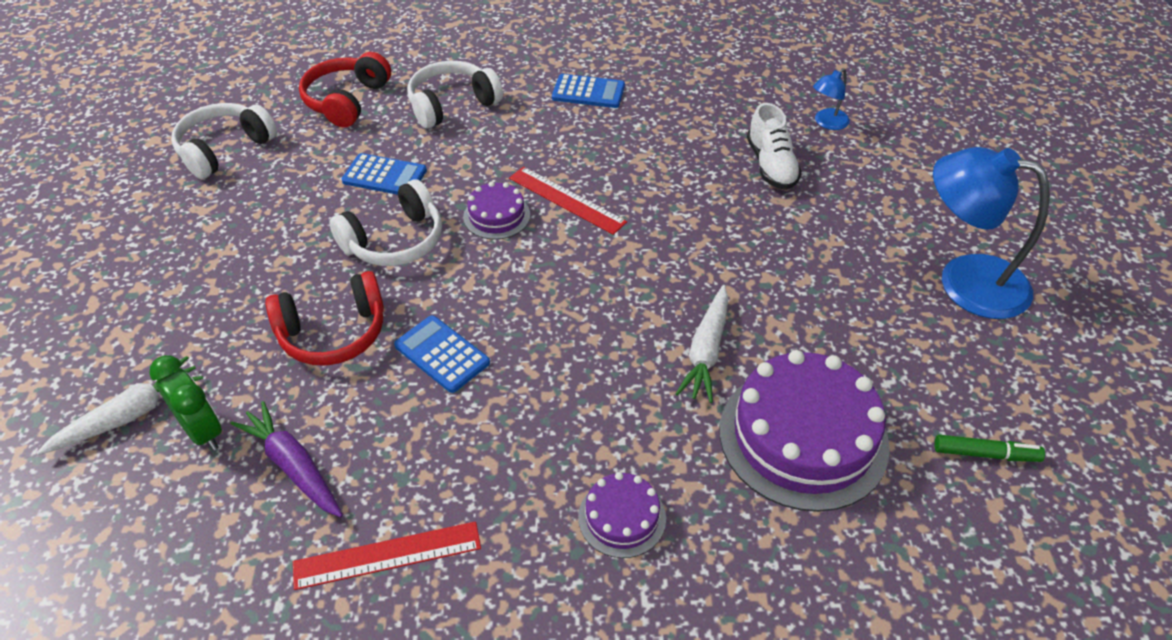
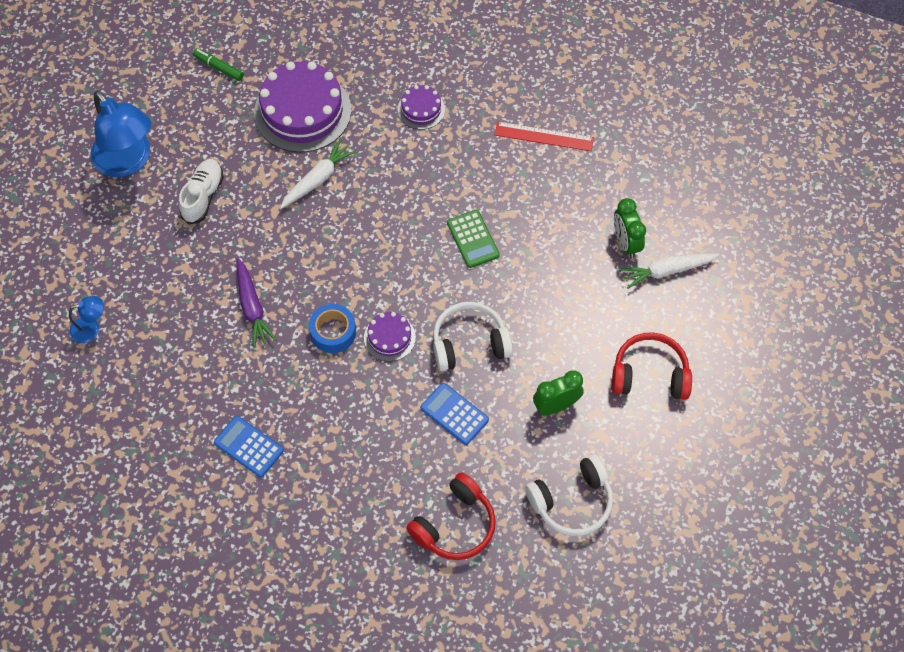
camera: 155 degrees left, 15 degrees up
(264, 218) = (556, 406): none -> green clock
(293, 466) = (579, 201): purple carrot -> purple carrot (252, 307)
(333, 333) = (534, 282): red headphones -> red headphones (649, 375)
(442, 354) = (473, 239): blue calculator -> green calculator
(452, 105) = (368, 480): white headphones -> none
(566, 200) = (333, 332): red ruler -> blue tape
(771, 165) = (167, 303): white shoe -> white shoe (203, 196)

